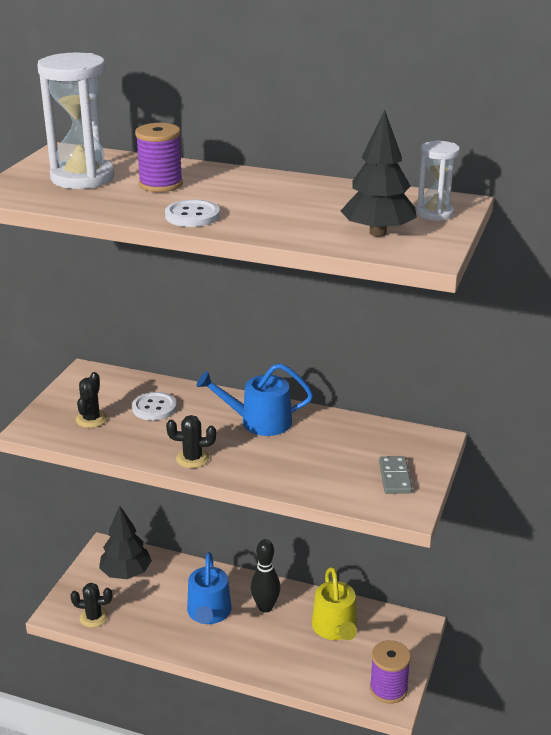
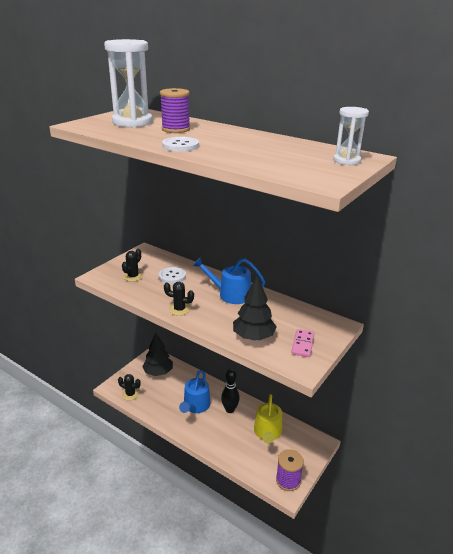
camera: 15 degrees right, 0 degrees up
(378, 233) = (297, 167): black tree -> black tree (253, 337)
(394, 477) = (302, 344): grey domino -> pink domino

